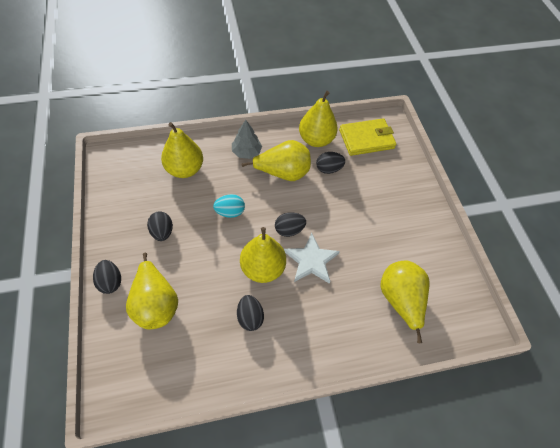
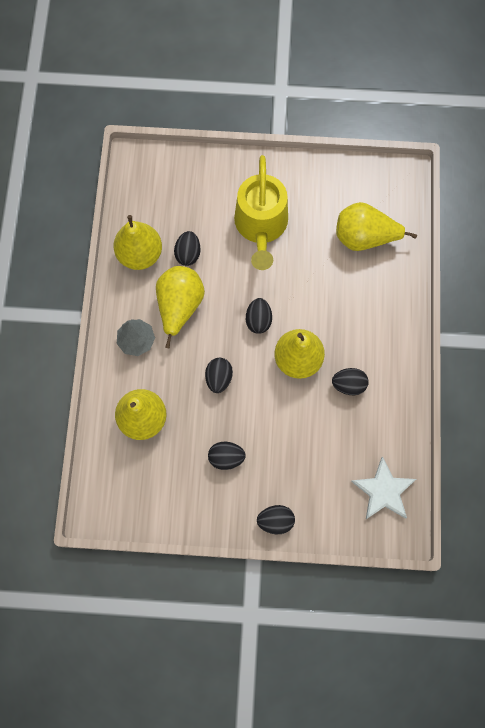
camera: 70 degrees left, 15 degrees up
(156, 303) = (312, 476): yellow pear -> none
(230, 212) = (219, 378): turquoise egg -> black egg
(311, 260) = (301, 308): white star -> white star (383, 491)
(366, 139) = (155, 196): yellow wallet -> none
(374, 214) = (261, 225): none -> yellow watering can

